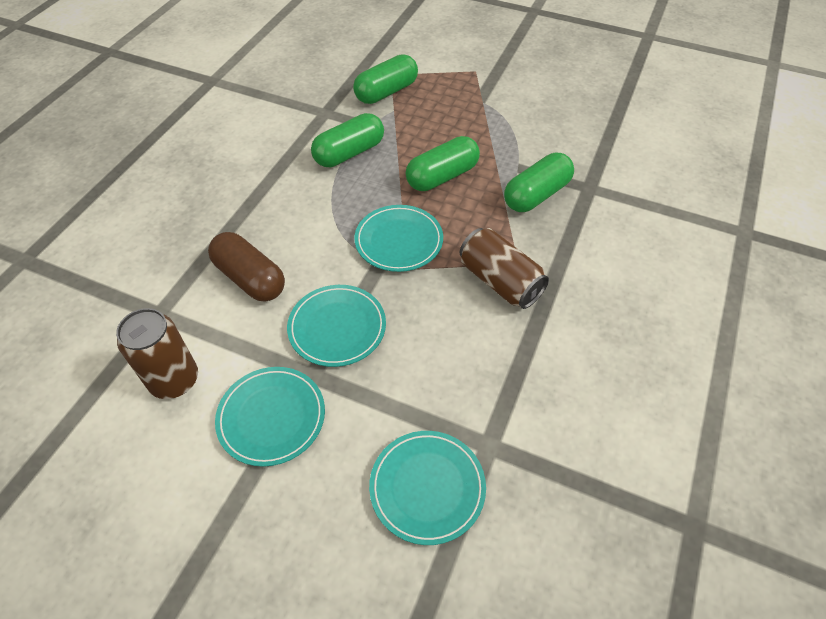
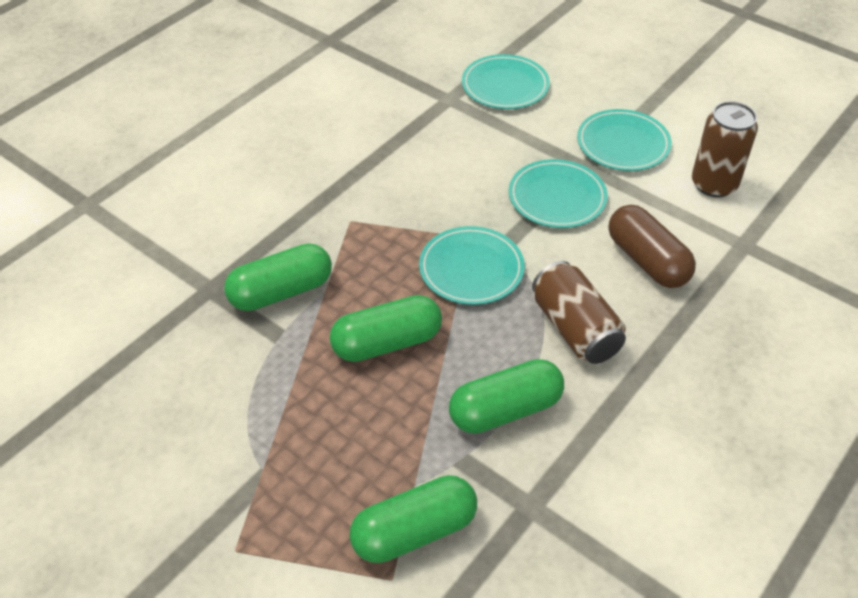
camera: 165 degrees left, 5 degrees down
(500, 281) = (378, 207): brown can -> brown can (575, 329)

